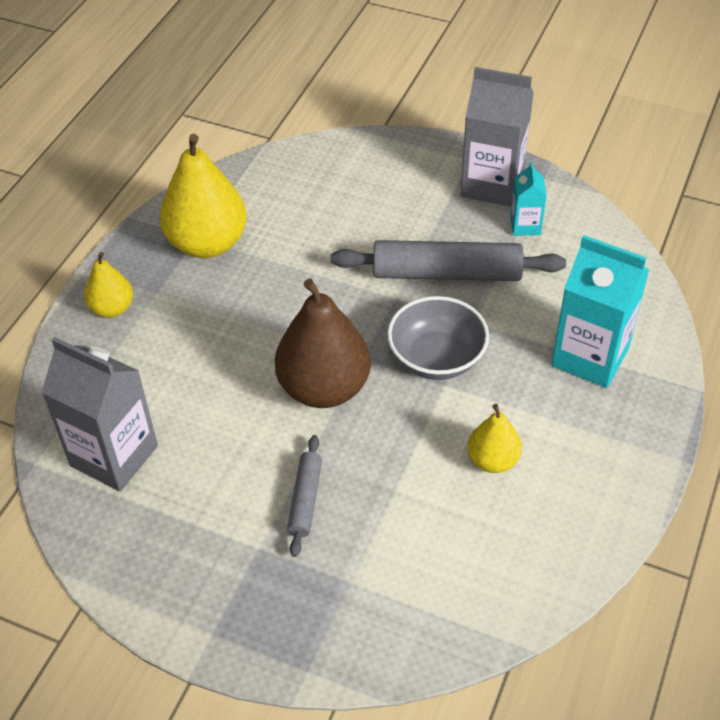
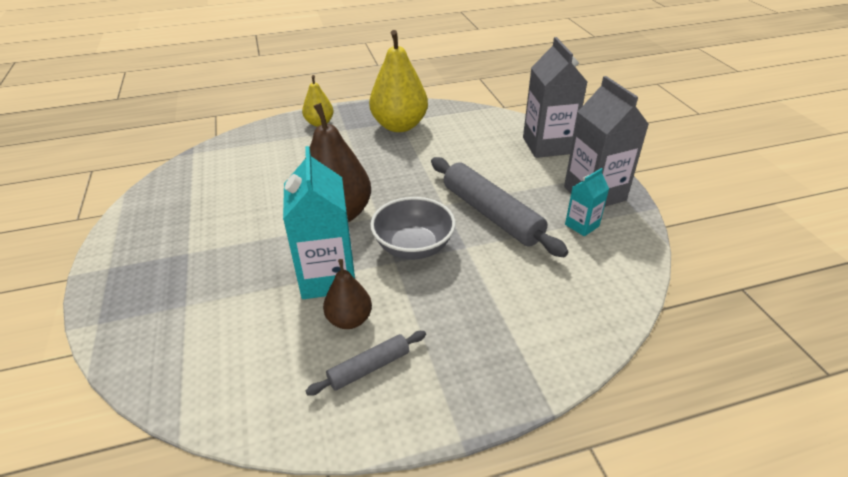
camera: 50 degrees right, 10 degrees down
(114, 456) = (218, 172): grey carton -> grey carton (547, 145)
(305, 499) = (240, 251): grey rolling pin -> grey rolling pin (369, 367)
(493, 460) = (349, 320): yellow pear -> brown pear
(590, 357) = (504, 321): turquoise carton -> turquoise carton (328, 277)

